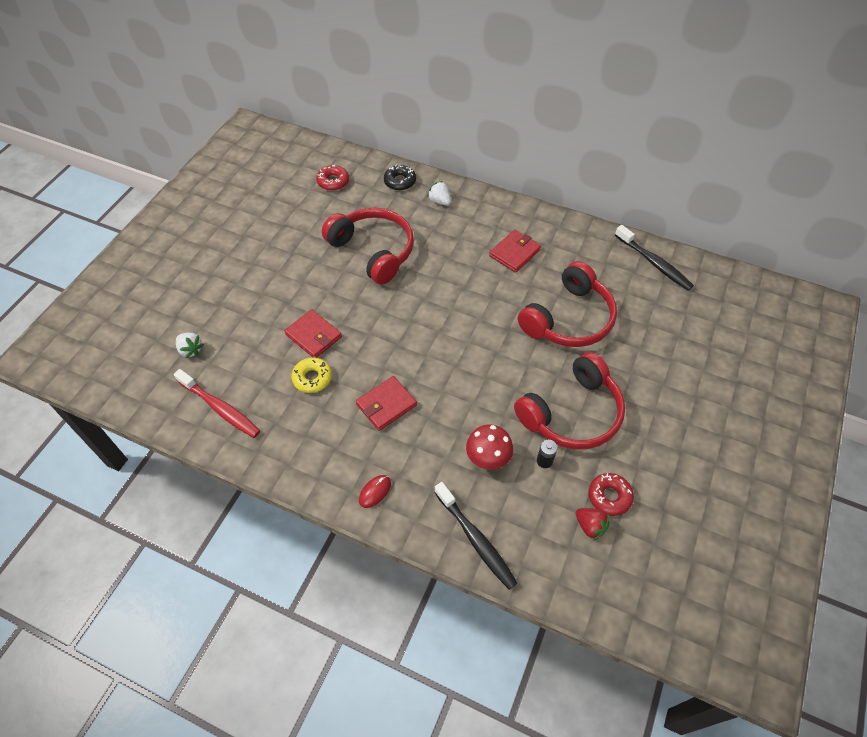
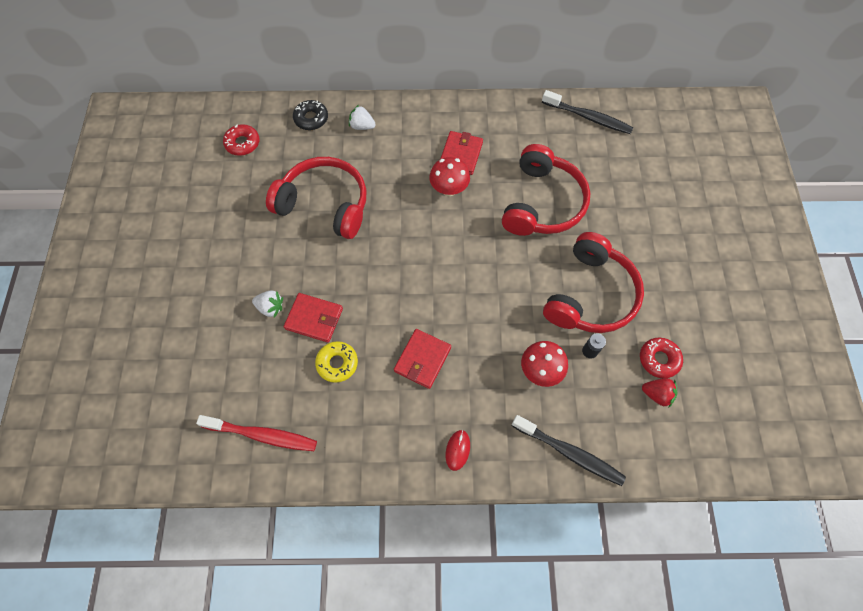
camera: 25 degrees left, 10 degrees up
(190, 350) = (196, 387): white strawberry -> white strawberry (270, 307)
(488, 277) = (449, 189): none -> red mushroom

